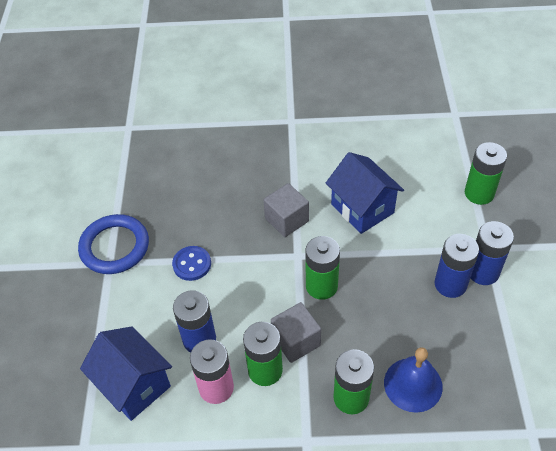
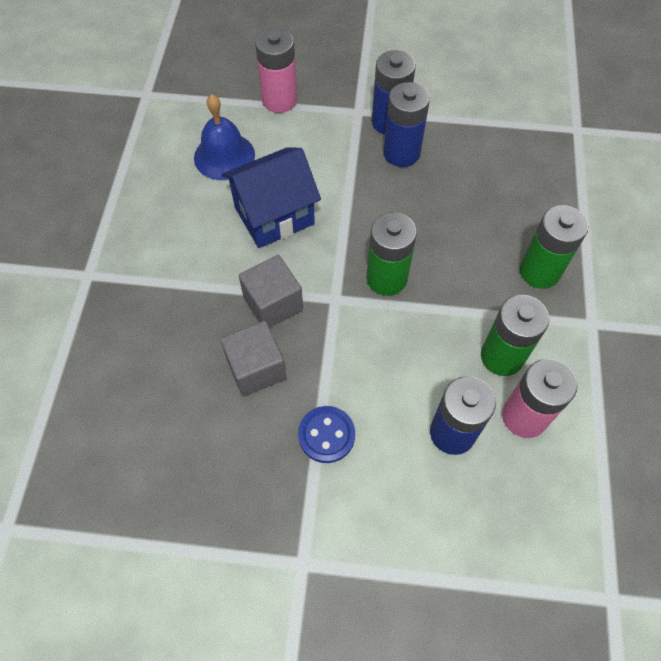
camera: 85 degrees left, 10 degrees up
(114, 247) = (272, 554): blue ring -> none
(134, 385) = (518, 525): blue house -> none
(296, 341) = (463, 317): grey cube -> grey cube (256, 368)
(413, 384) = (524, 212): blue bell -> blue bell (224, 156)
(479, 193) = (279, 100): green battery -> pink battery

